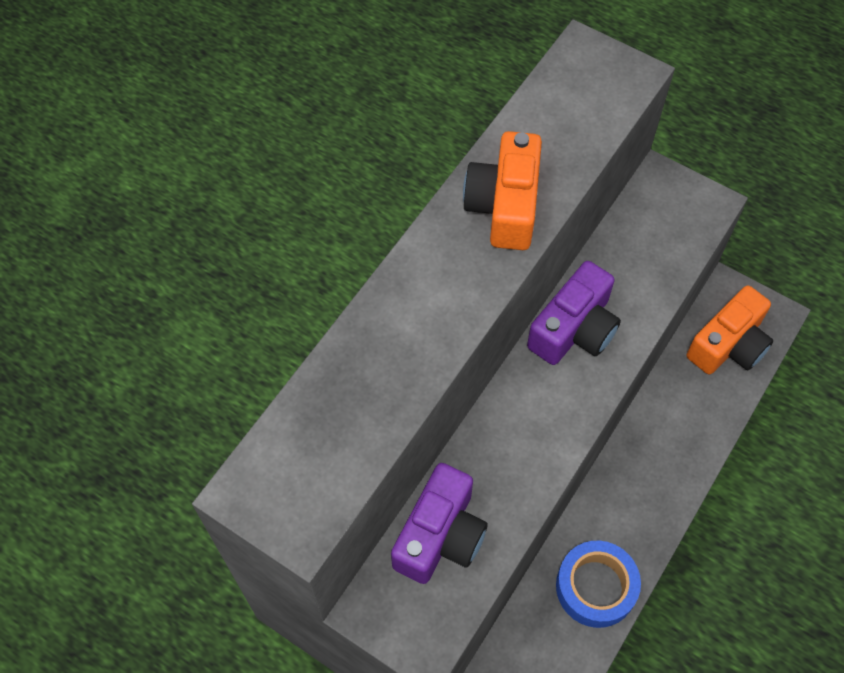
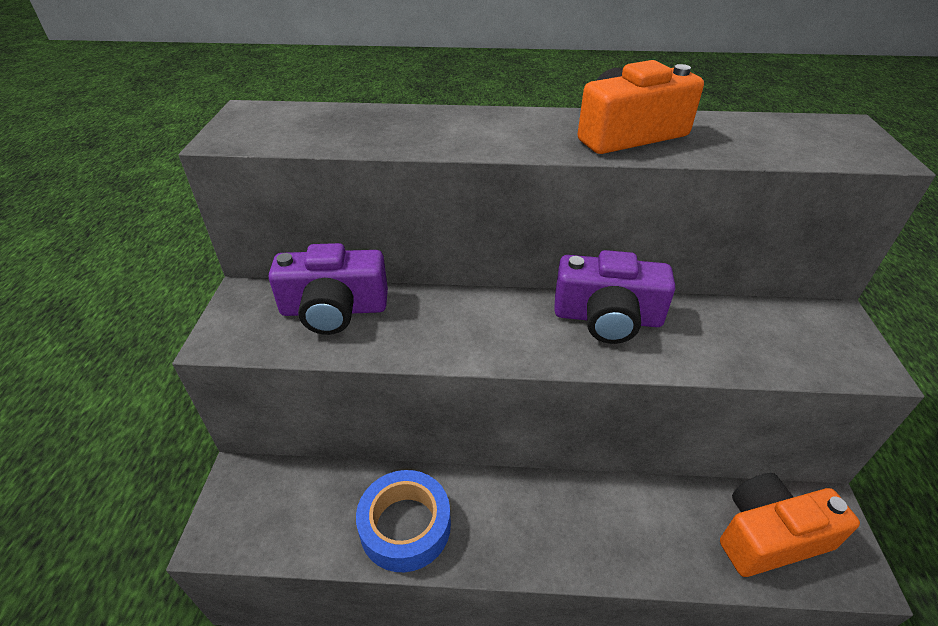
camera: 60 degrees right, 20 degrees down
(728, 345) = (769, 536): orange camera -> orange camera turned 150 degrees clockwise

